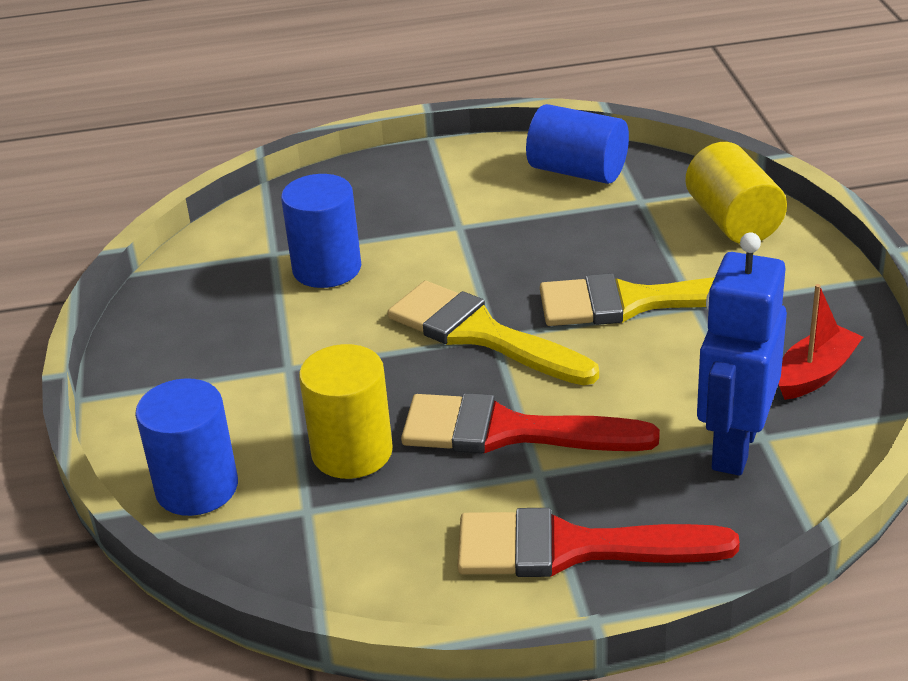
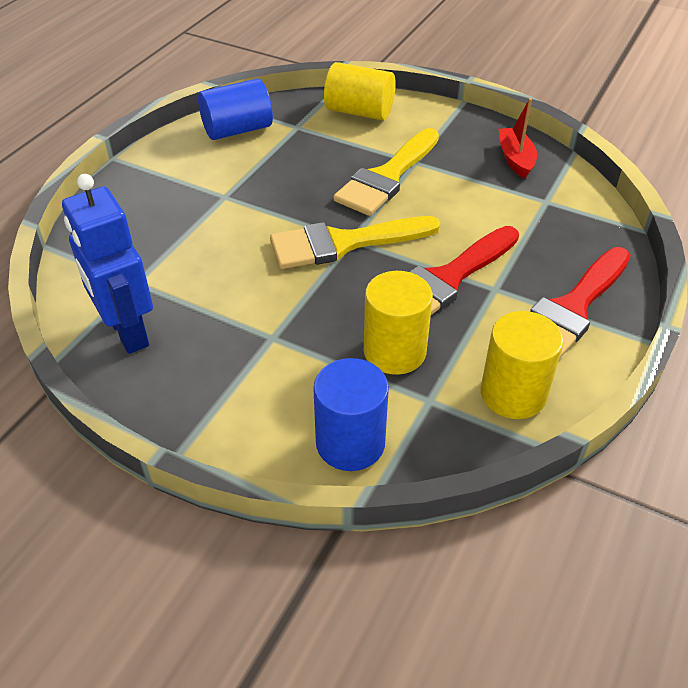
camera: 55 degrees left, 10 degrees up
(327, 269) = (189, 268): blue cylinder -> none
(377, 565) = (513, 394): none -> yellow cylinder
(734, 447) = (545, 214): blue robot -> blue robot (127, 332)

